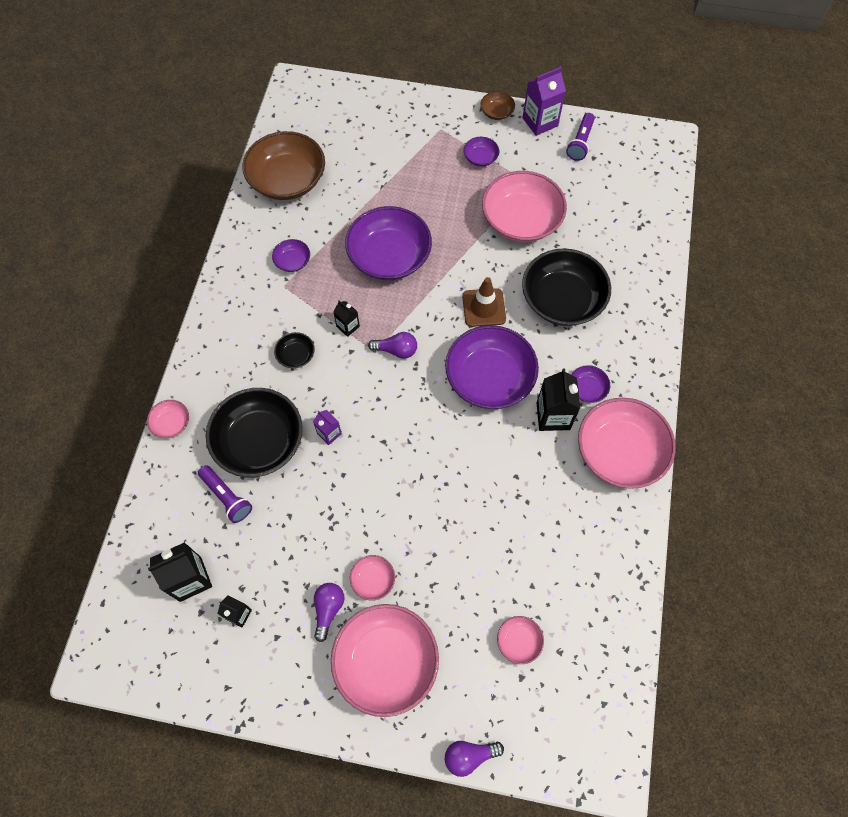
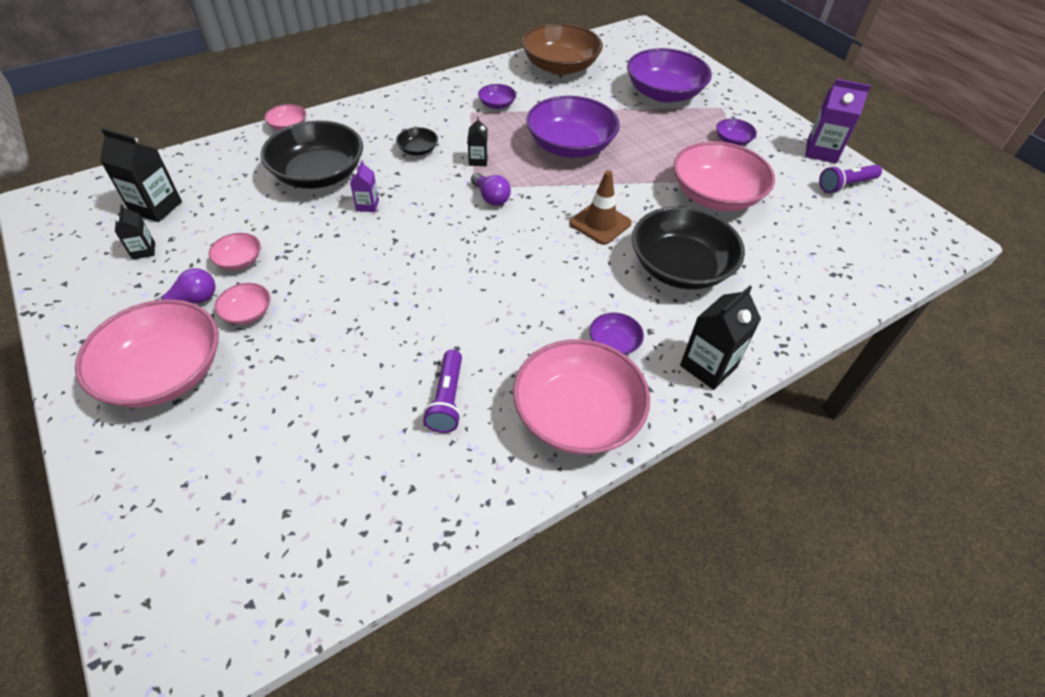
camera: 45 degrees right, 15 degrees down
(227, 497) = (250, 185): purple flashlight -> purple flashlight (447, 399)
(469, 756) = (96, 507): purple light bulb -> none
(489, 378) = (537, 268): purple bowl -> purple bowl (664, 93)
(496, 112) = (786, 125): brown bowl -> none
(519, 641) = (269, 466): pink bowl -> pink bowl (239, 260)
(553, 416) = (553, 335): black carton -> black carton (708, 366)

